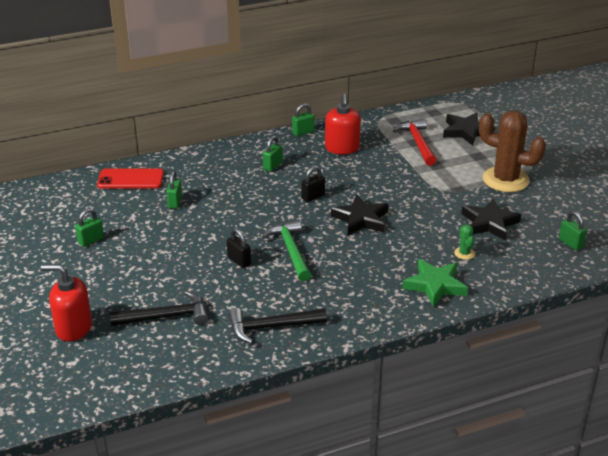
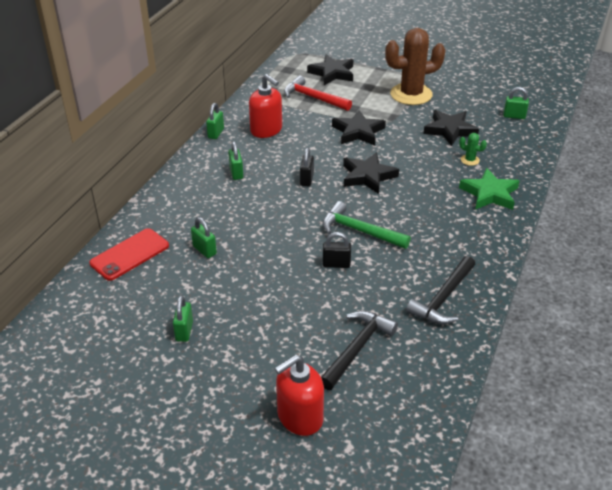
camera: 45 degrees left, 5 degrees up
(409, 185) = (358, 132): none -> black star

